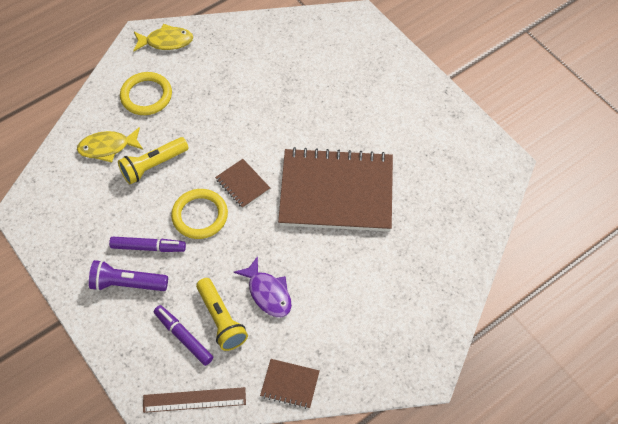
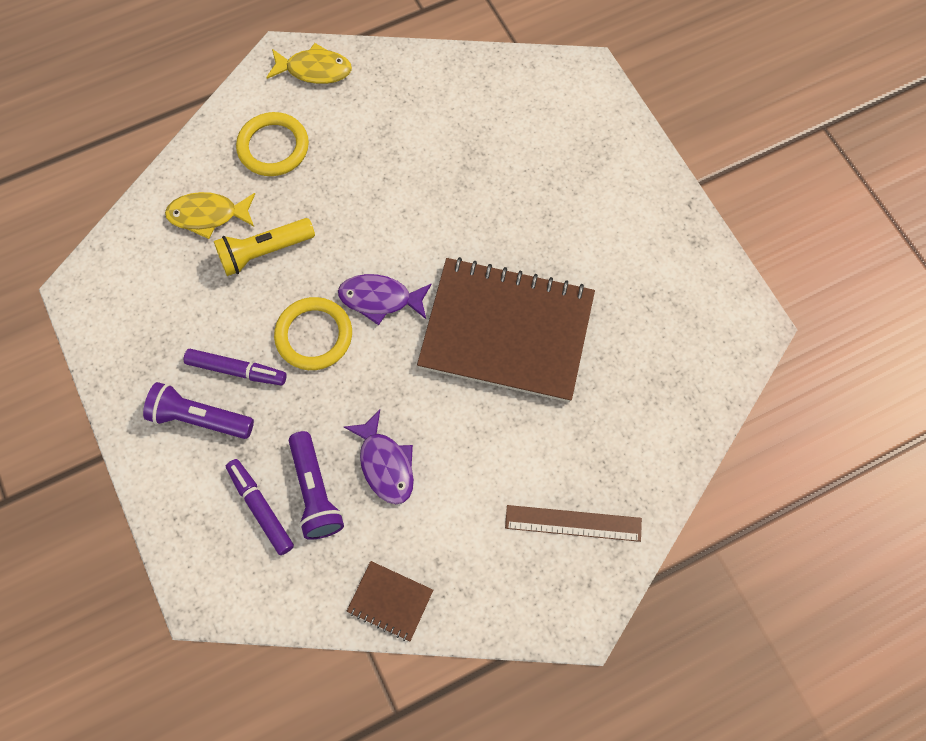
camera: 10 degrees right, 10 degrees up
(194, 400) = (259, 600): brown ruler -> brown ruler (573, 523)
(221, 319) = (315, 491): yellow flashlight -> purple flashlight
(242, 184) = (380, 299): brown notebook -> purple fish

